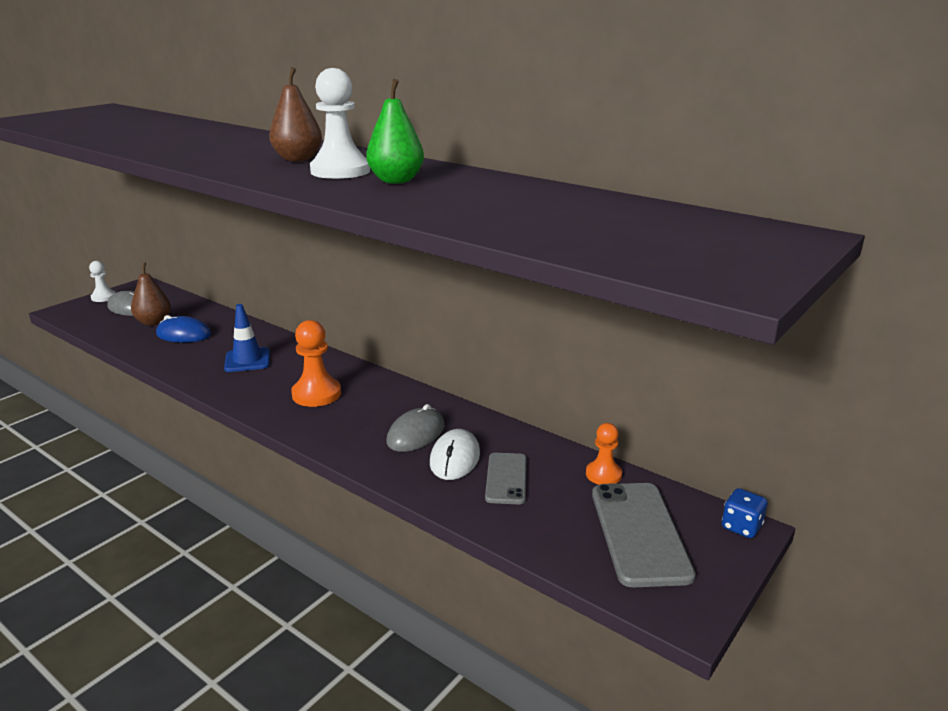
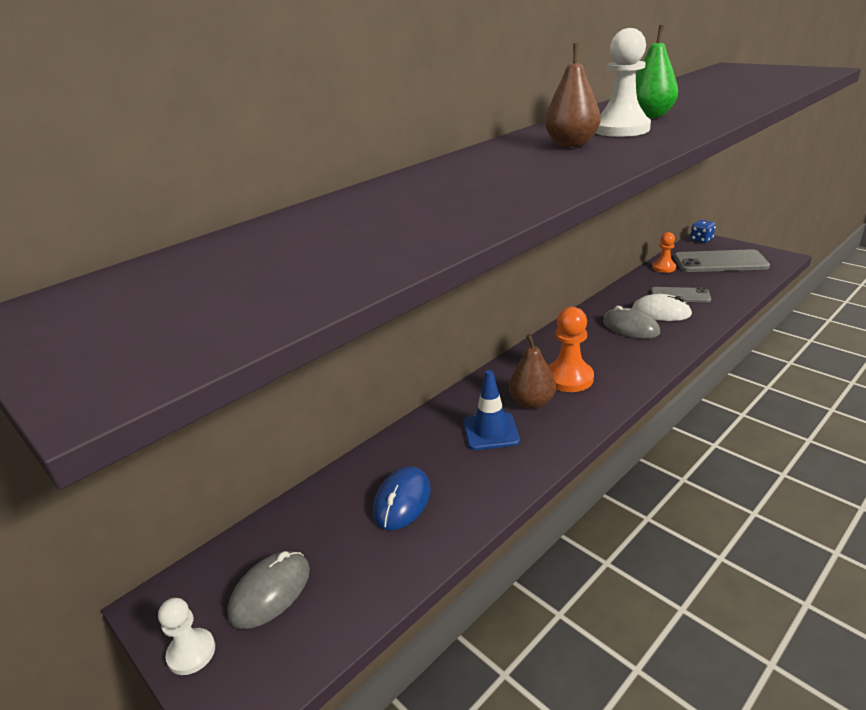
camera: 80 degrees left, 5 degrees up
(154, 322) = (346, 544): brown pear -> brown pear (532, 402)

